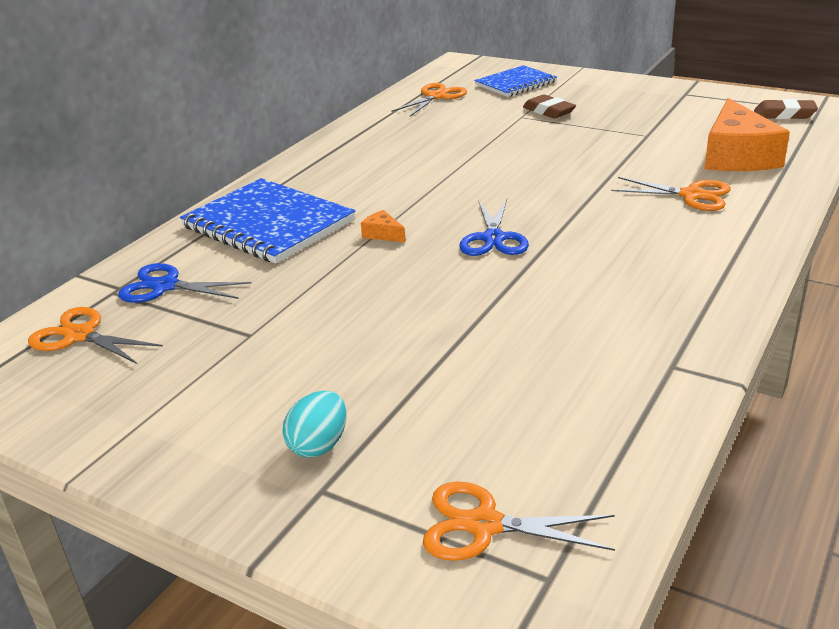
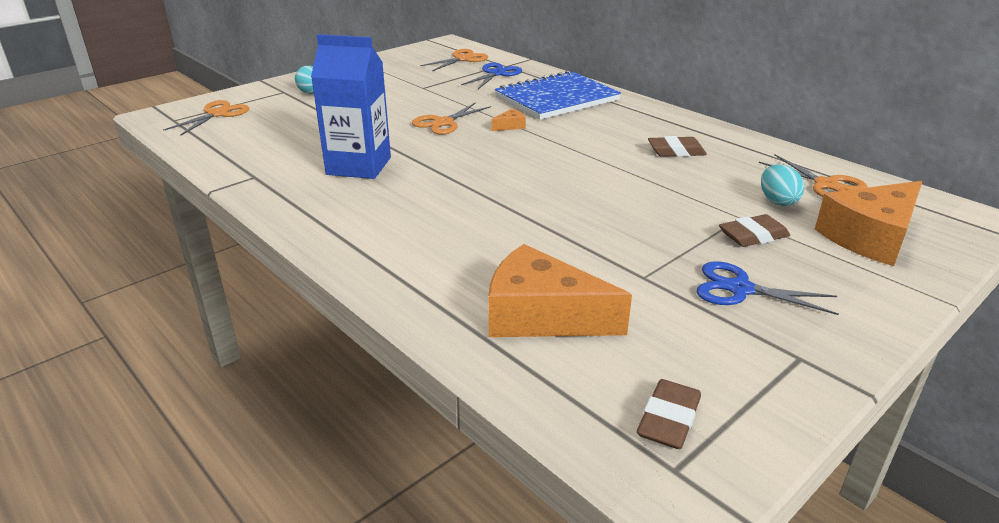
camera: 105 degrees right, 0 degrees up
(403, 147) = (676, 151): none -> brown eraser
(481, 108) = (777, 201): none -> turquoise egg
(493, 238) = (468, 157): blue scissors -> blue scissors (740, 289)
(515, 83) = (870, 237): blue notebook -> orange cheese
(574, 298) = (359, 166): none -> blue carton
(691, 195) = (467, 254): orange scissors -> orange scissors (443, 123)

